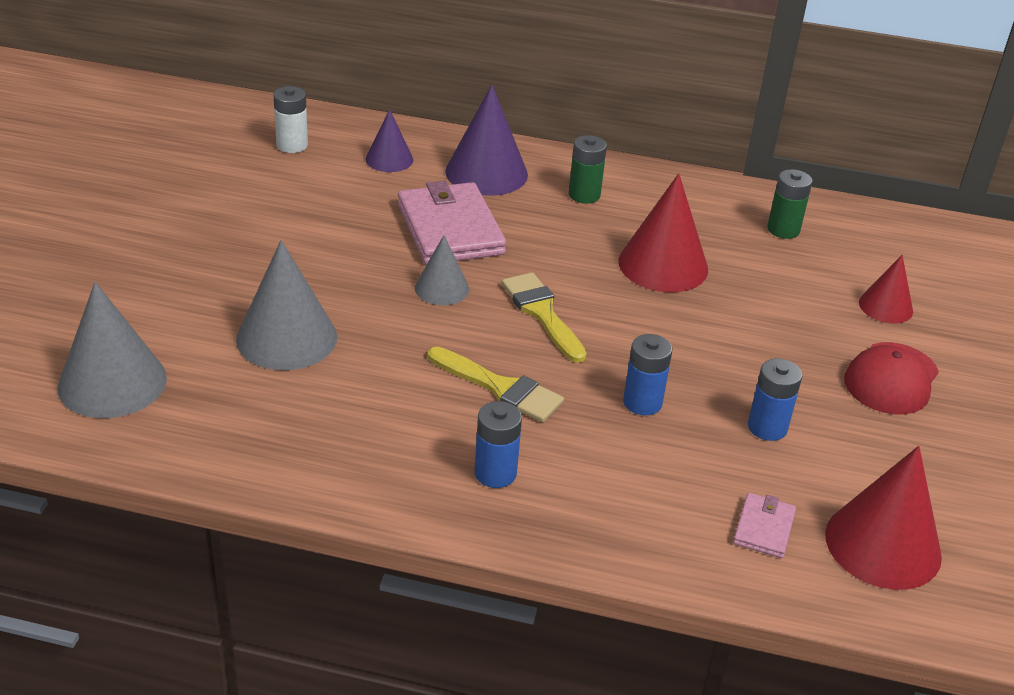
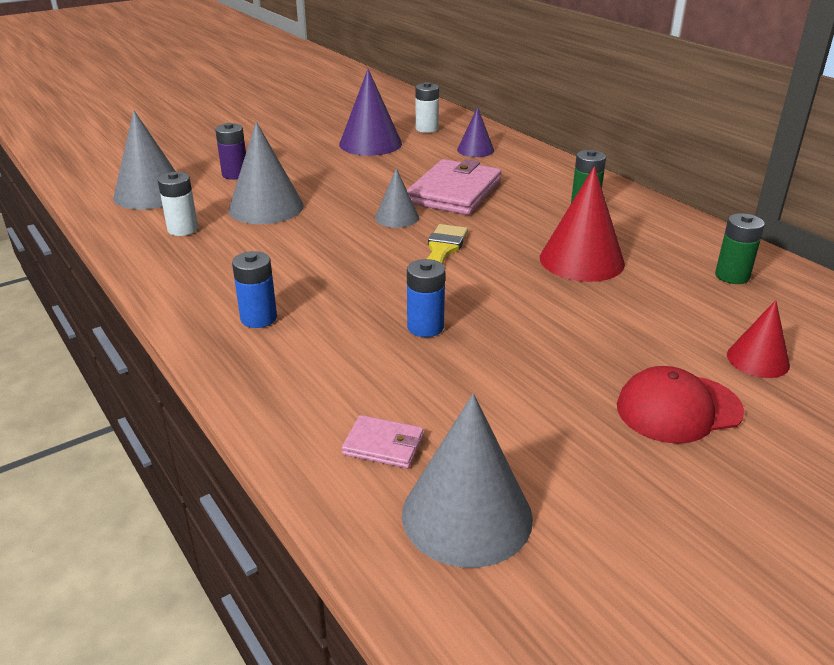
camera: 45 degrees right, 5 degrees down
(172, 307) = (235, 174): none -> purple battery
(241, 412) = (183, 229): none -> white battery
(486, 173) = (530, 173): purple cone -> purple cone (370, 144)
(500, 388) = (342, 278): yellow brush -> none
(764, 528) = (383, 445): pink wallet -> pink wallet turned 45 degrees clockwise
(767, 427) = (499, 386): blue battery -> none
(883, 545) = (467, 515): red cone -> grey cone

